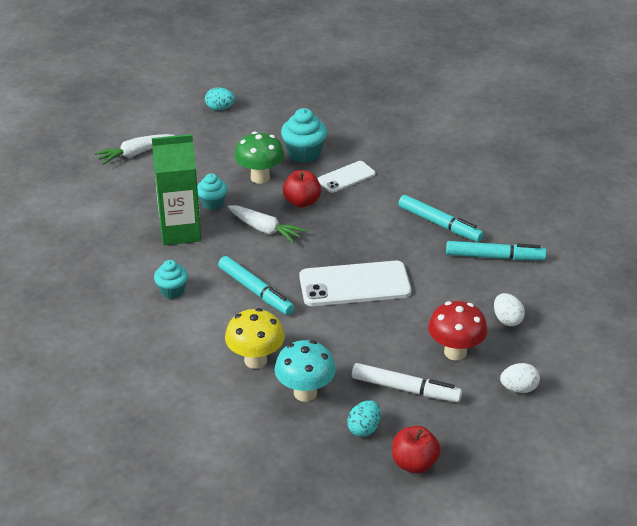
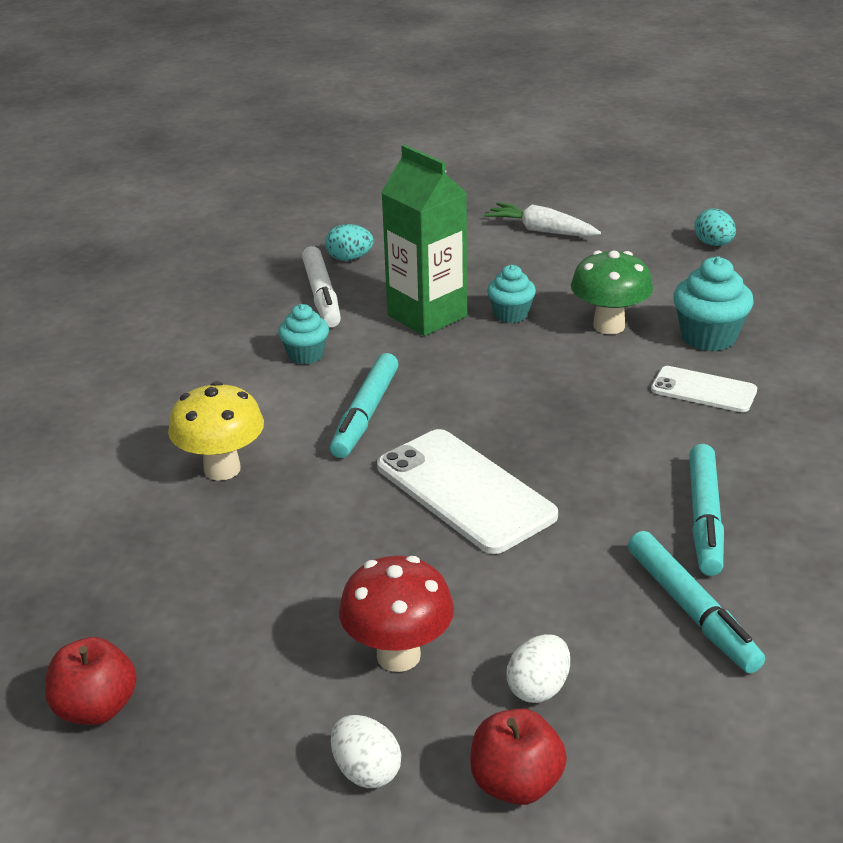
camera: 60 degrees right, 5 degrees down
(265, 229) = (503, 371): white carrot -> none
(302, 202) = (598, 376): red apple -> red apple (516, 784)
(305, 393) = (186, 537): turquoise mushroom -> none
(364, 429) = (144, 624): turquoise egg -> turquoise egg (349, 258)
(405, 389) = (266, 633): white marker -> white marker (322, 295)

